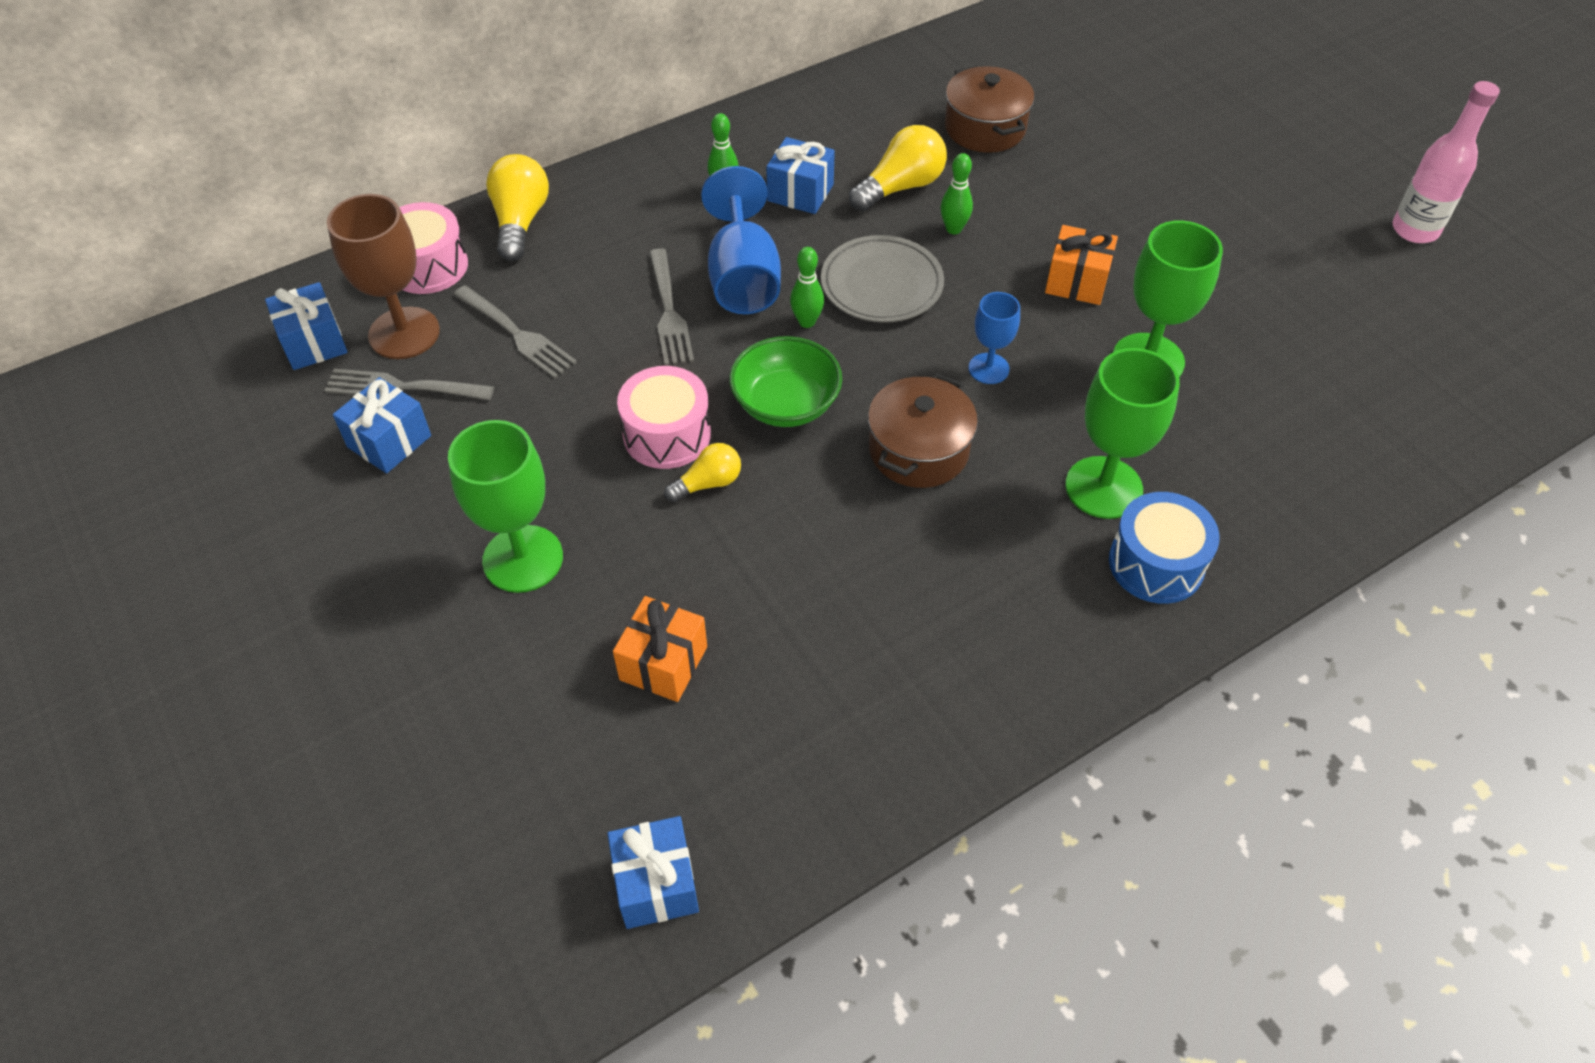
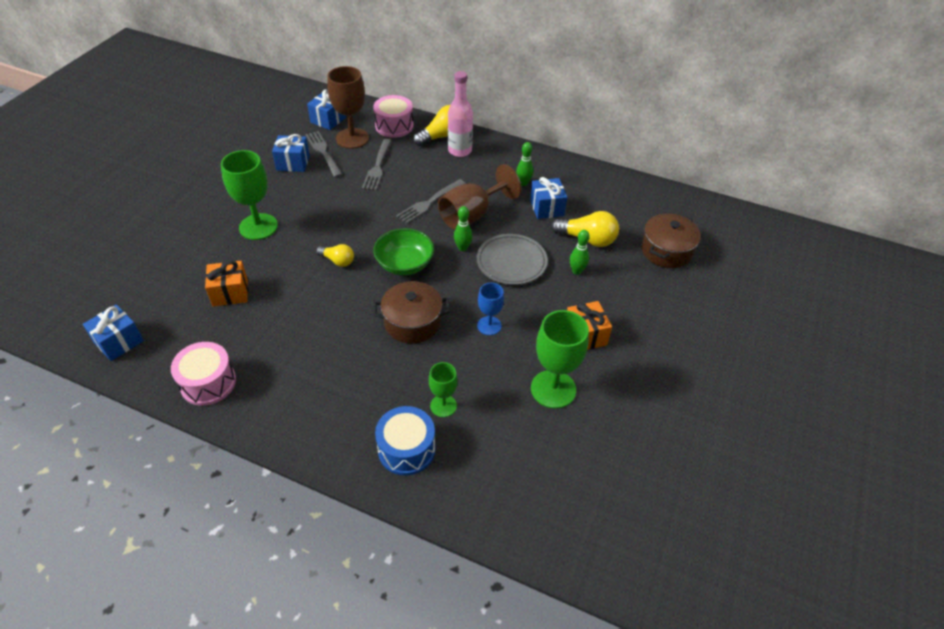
camera: 55 degrees right, 5 degrees down
(667, 434) = (356, 235): pink drum -> pink drum (208, 383)
(743, 278) = (471, 215): blue goblet -> brown goblet
(1103, 487) = (443, 406): green goblet -> green goblet, size x0.57
(1415, 230) = (798, 485): pink bottle -> pink bottle (460, 151)

